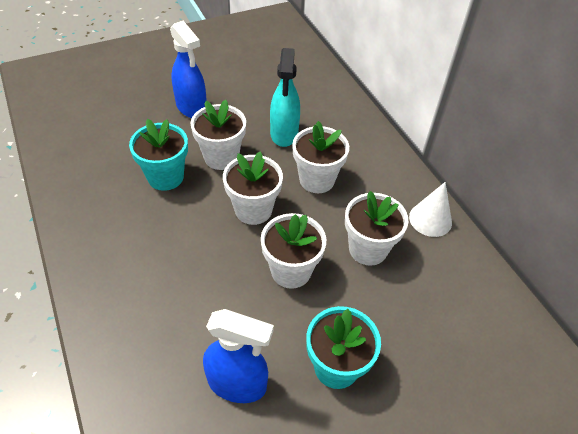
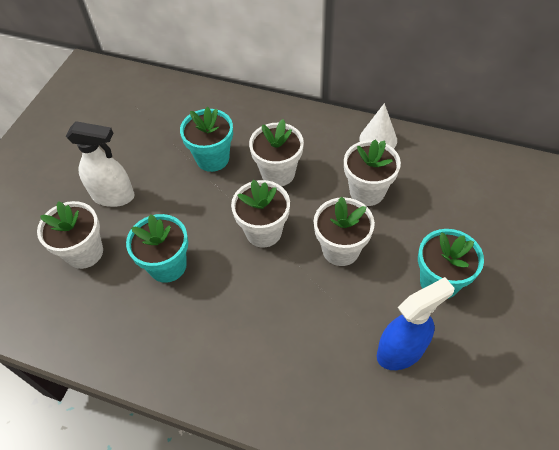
camera: 40 degrees left, 5 degrees up
(191, 108) = (114, 196): blue spray bottle -> white spray bottle
(221, 157) = (190, 214): white flower pot -> white flower pot (84, 252)
(284, 134) = (212, 158): turquoise spray bottle -> turquoise flower pot

